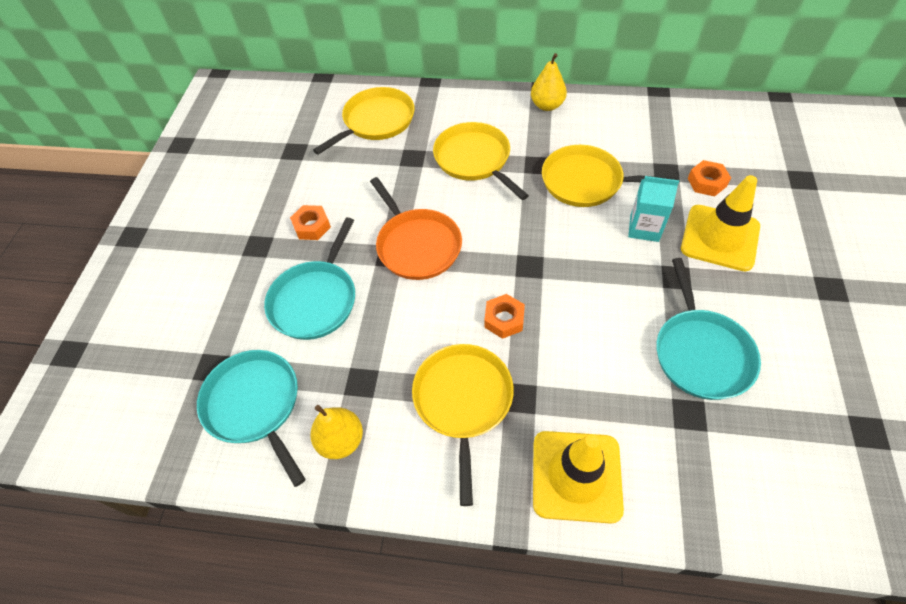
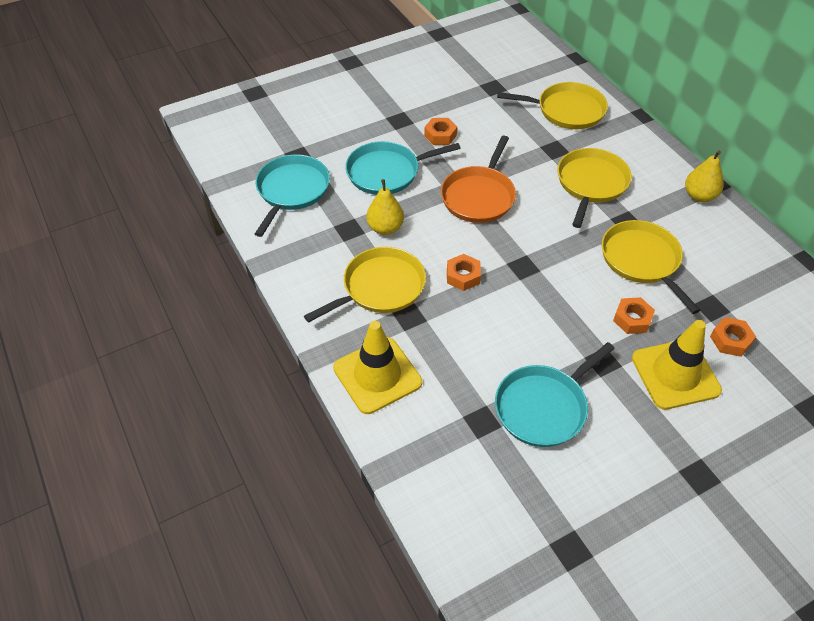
camera: 50 degrees right, 5 degrees down
(341, 440) = (303, 243): yellow pear -> yellow pear (385, 228)
(644, 228) = (632, 319): turquoise carton -> orange nut

